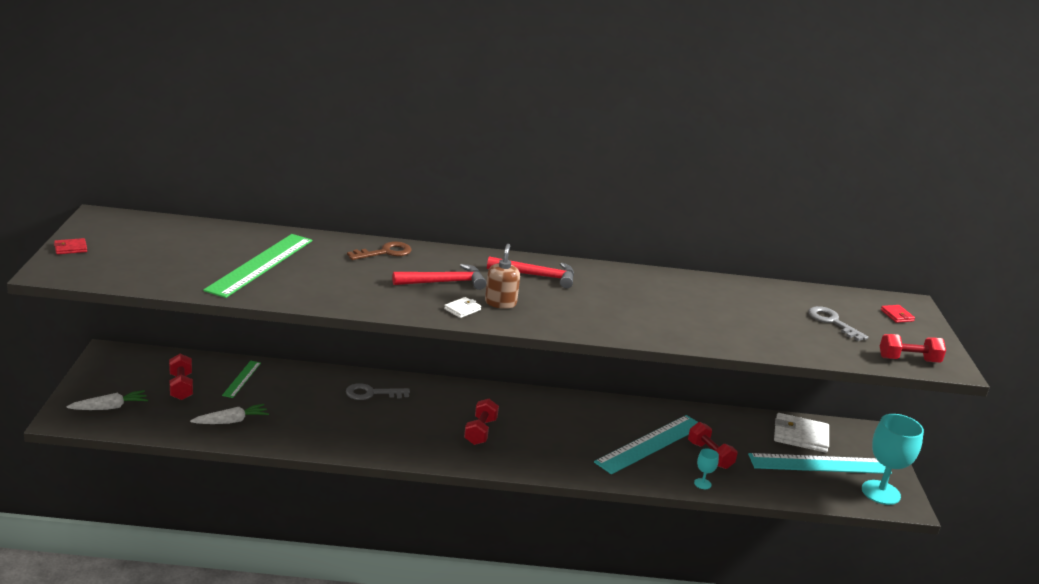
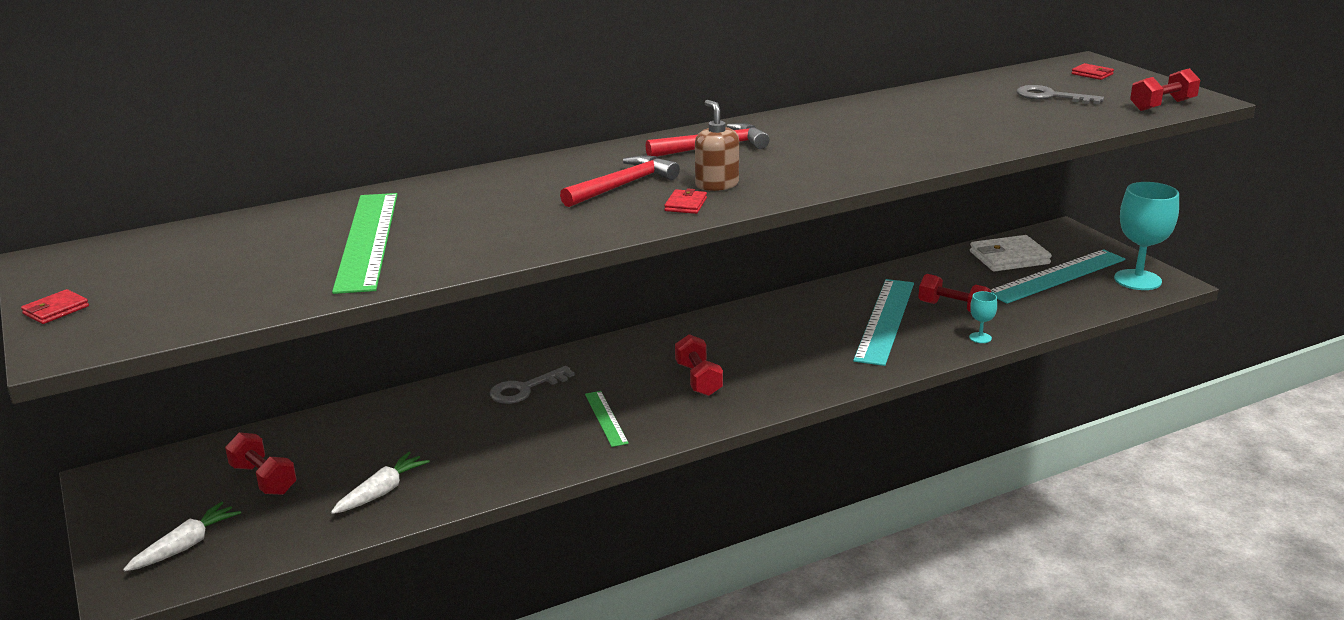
camera: 25 degrees left, 0 degrees up
(242, 379) = (338, 437): green ruler -> green ruler (606, 418)
(385, 252) = (506, 179): brown key -> none
(462, 309) = (686, 204): white wallet -> red wallet

